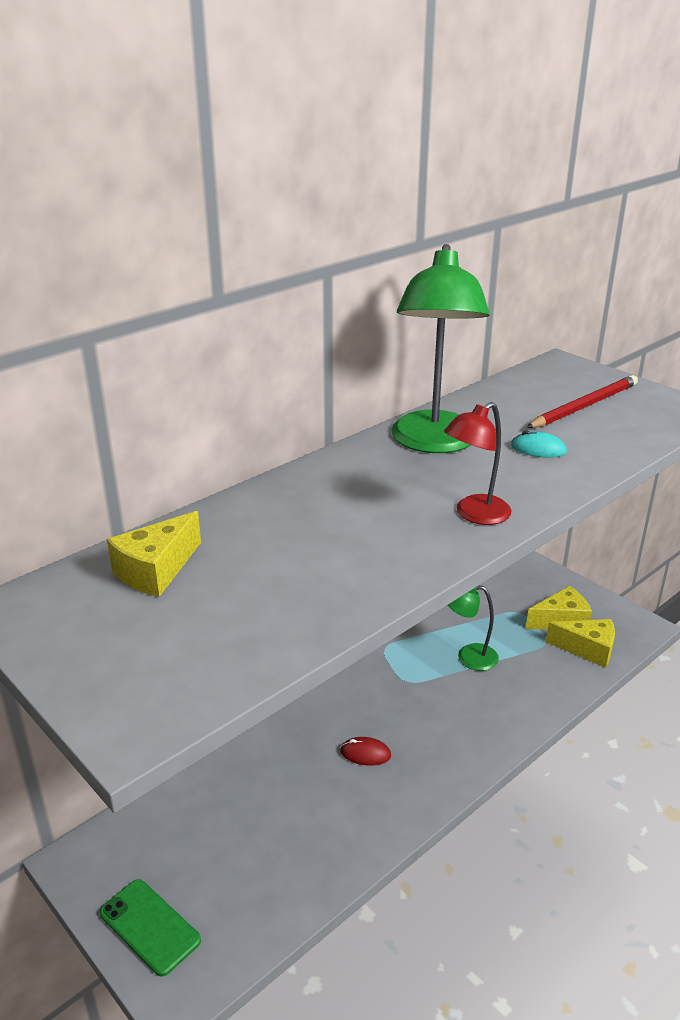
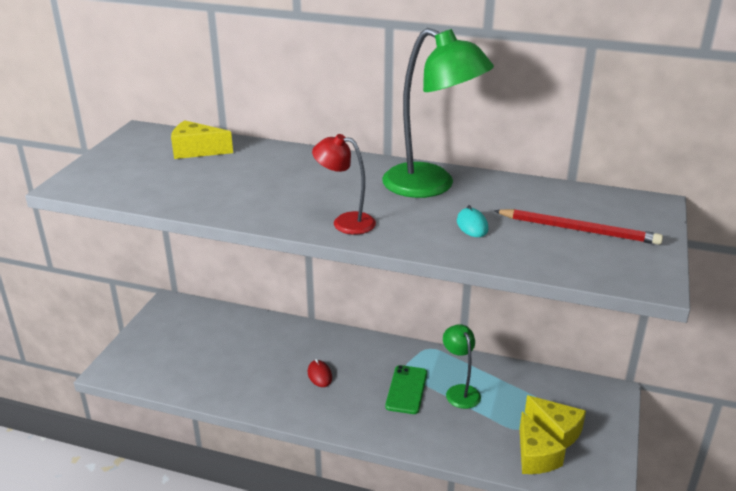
camera: 60 degrees right, 0 degrees up
(150, 926) = (143, 345): green phone -> green phone (406, 390)
(434, 443) = (431, 186): green lamp -> green lamp turned 120 degrees counterclockwise

